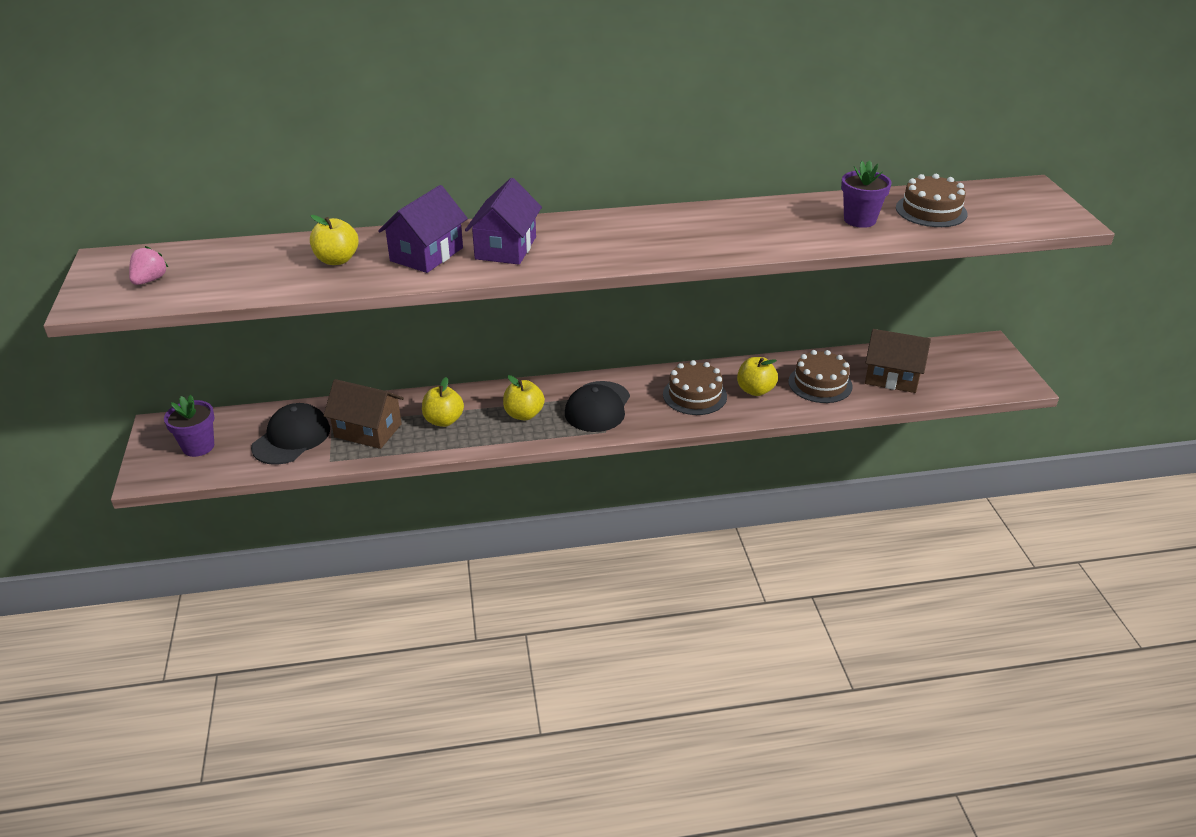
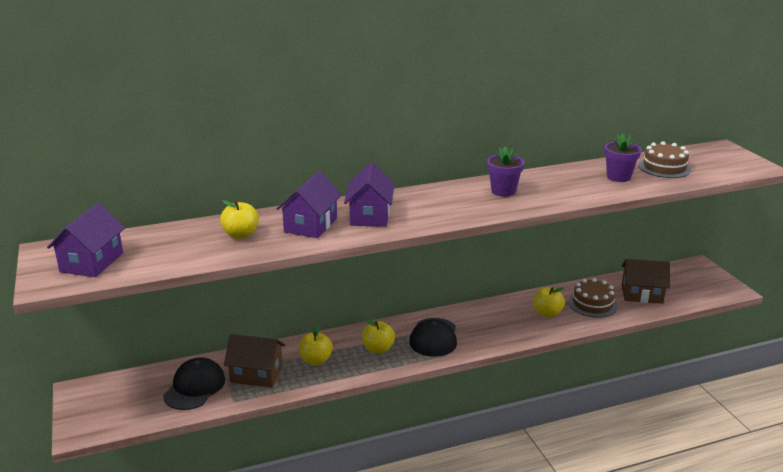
camera: 10 degrees left, 10 degrees down
(150, 280) = (92, 262): pink strawberry -> purple house
(198, 446) = (116, 403): purple flower pot -> purple flower pot (503, 191)
(694, 395) = (504, 321): brown cake -> none

